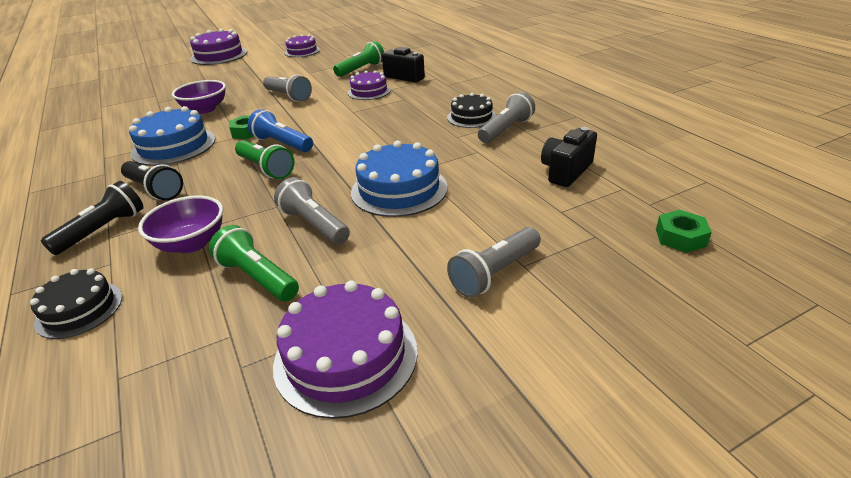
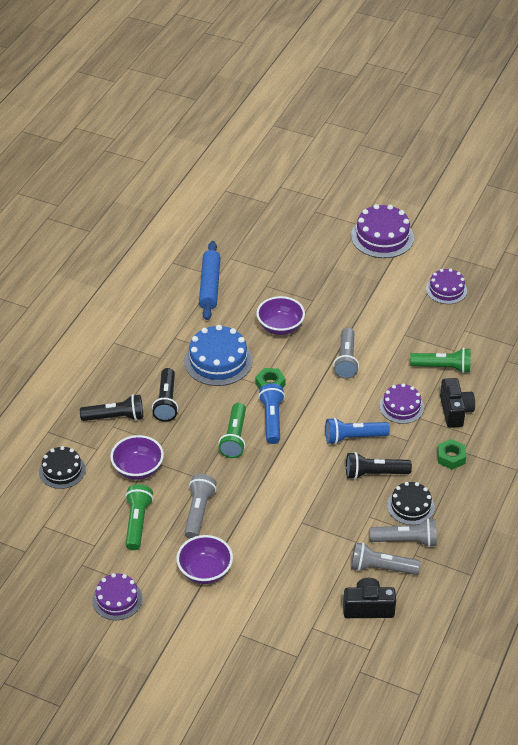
camera: 50 degrees right, 10 degrees up
(100, 123) = (209, 286): none -> blue rolling pin
(346, 356) = (117, 599): purple cake -> purple cake, size x0.63
(365, 117) = (353, 437): none -> blue flashlight
(399, 189) = (269, 528): blue cake -> none
(399, 254) = (205, 571): none -> purple bowl
(415, 120) = (374, 473): none -> black flashlight
(495, 273) = (222, 625): grey flashlight -> grey flashlight (381, 568)
(680, 237) = (329, 699): green nut -> green nut (451, 457)

